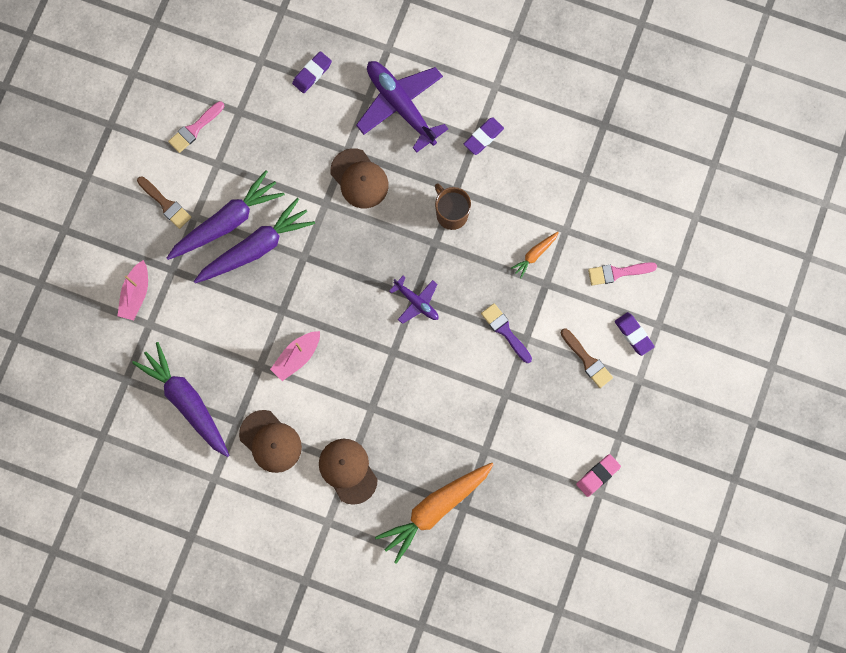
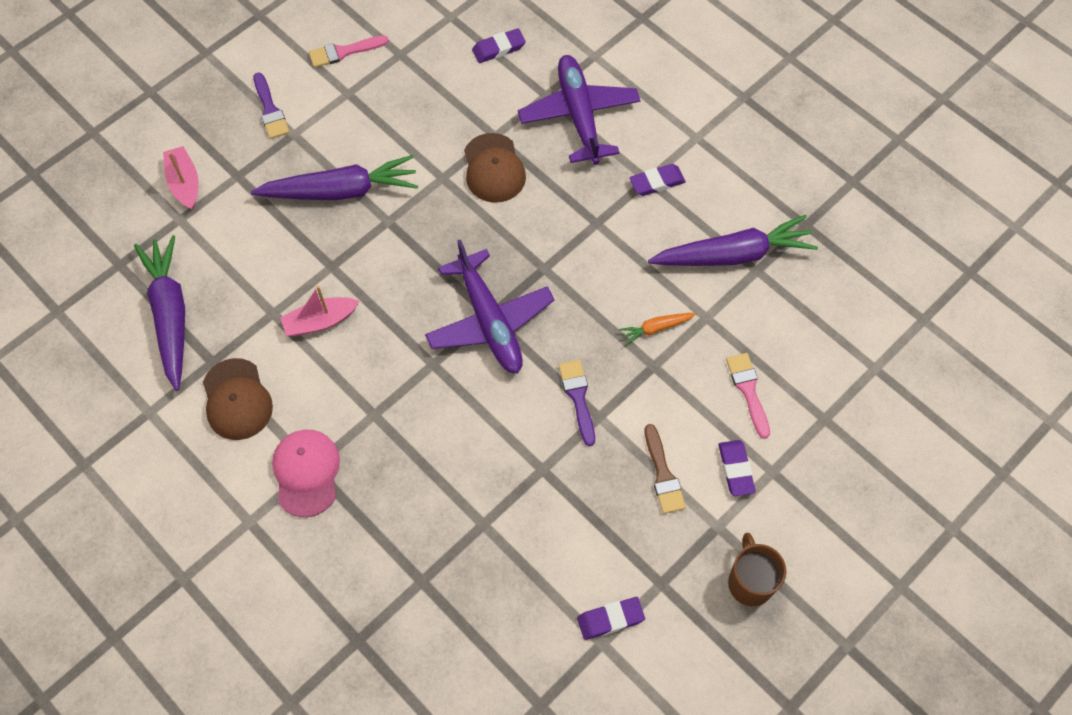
camera: 25 degrees right, 15 degrees down
(136, 294) = (185, 183): pink boat -> pink boat turned 120 degrees clockwise
(166, 204) = (270, 110): brown brush -> purple brush
(227, 221) = (325, 153): purple carrot -> purple carrot (733, 254)
(348, 470) = (306, 473): brown cap -> pink cap
(416, 302) = (489, 321): purple plane -> purple plane, size x1.92
(435, 508) = (386, 565): orange carrot -> none
(451, 213) = (579, 245): brown mug -> brown mug (750, 582)
(598, 475) = (610, 619): pink eraser -> purple eraser
(617, 273) = (748, 390): pink brush -> pink brush turned 60 degrees clockwise

